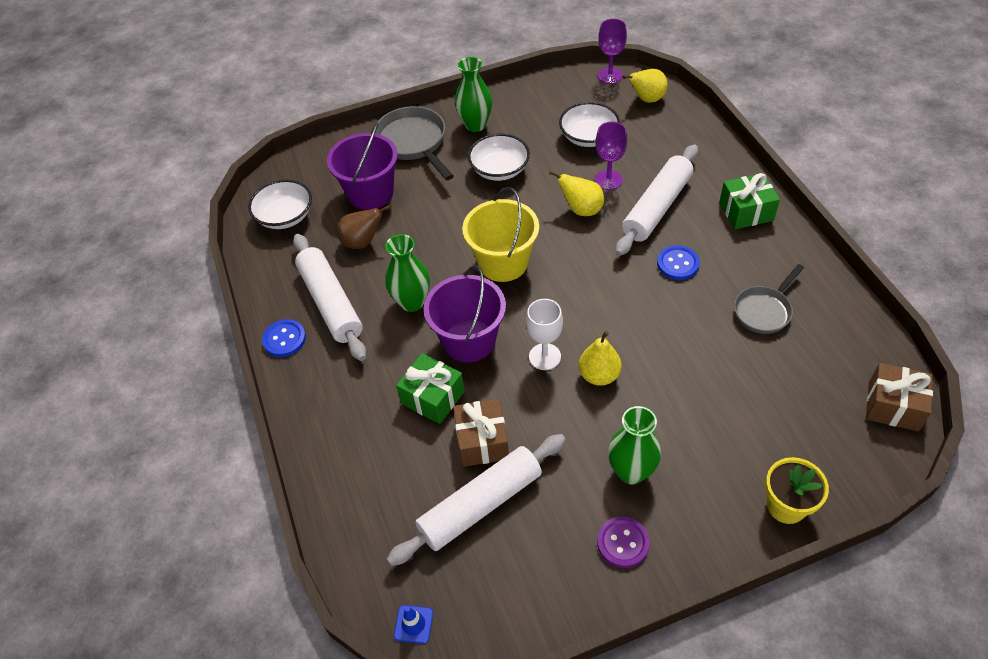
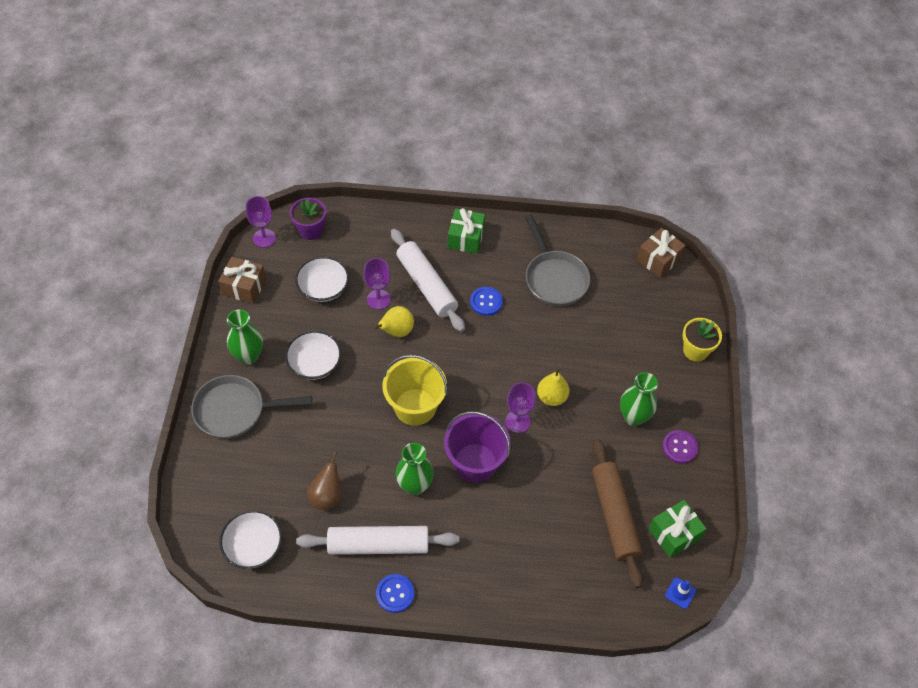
camera: 70 degrees left, 5 degrees up
(370, 193) = (273, 468): purple bucket -> none
(432, 397) = (512, 508): green gift -> green gift (674, 534)
(480, 505) = (614, 516): white rolling pin -> brown rolling pin
(482, 441) = (566, 492): brown gift -> brown gift (244, 287)
(545, 356) = (517, 421): white goblet -> purple goblet
(646, 99) = (310, 230): yellow pear -> purple flower pot
(764, 311) = (554, 278): grey pan -> grey pan, size x1.54

